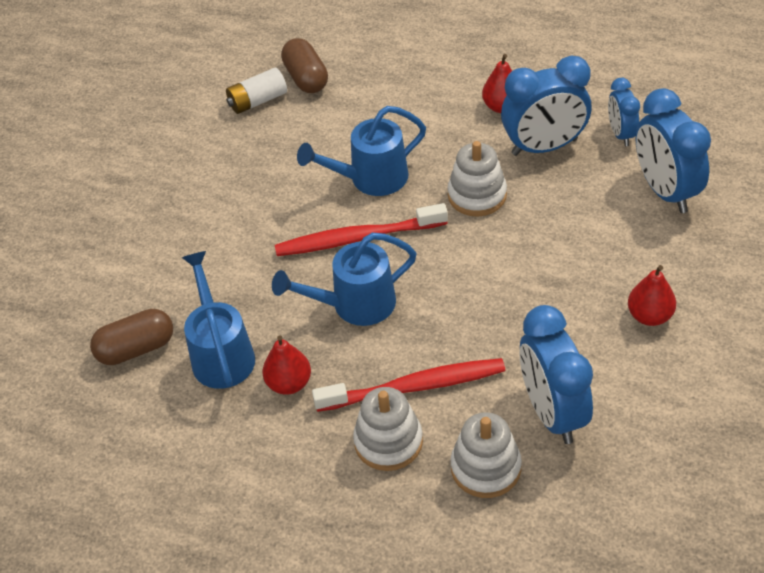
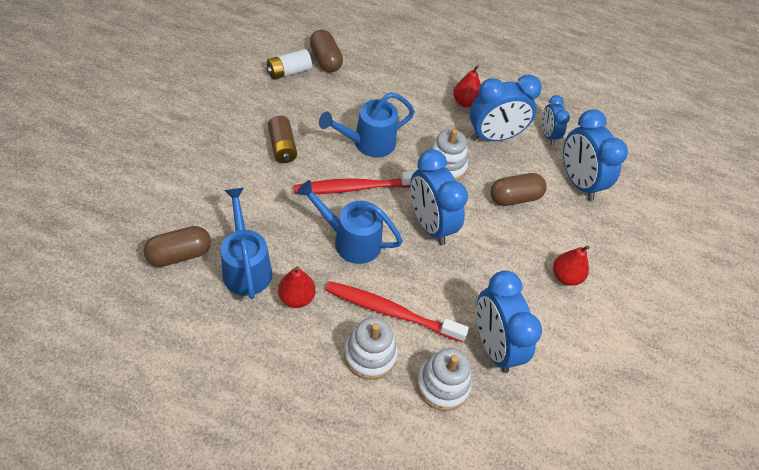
camera: 10 degrees left, 5 degrees up
(256, 199) = (282, 147): none -> brown battery
(354, 305) = (350, 240): blue watering can -> blue watering can turned 45 degrees clockwise
(414, 387) = (391, 312): red toothbrush -> red toothbrush turned 150 degrees counterclockwise
(460, 272) = (430, 224): none -> blue clock
(575, 223) = (514, 198): none -> brown capsule

